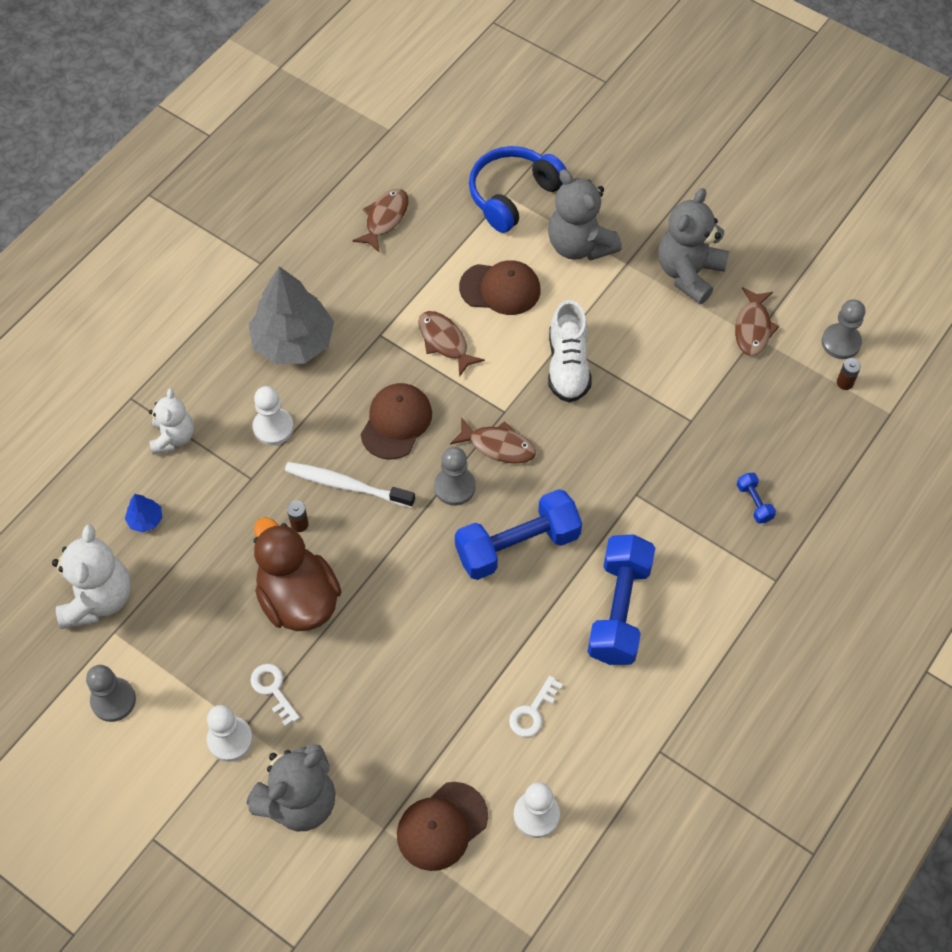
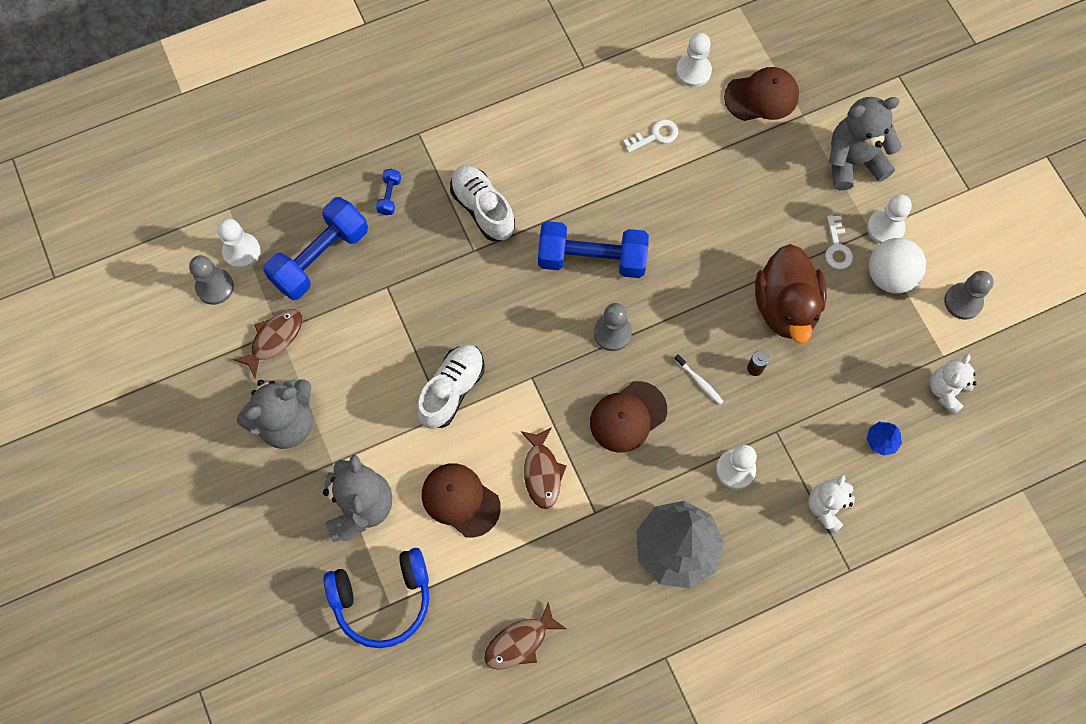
camera: 150 degrees left, 10 degrees up
(98, 599) = (946, 391): white teddy bear -> white teddy bear, size x0.64
(203, 687) = (889, 276): none -> white ball
(346, 485) = (699, 381): white toothbrush -> white toothbrush, size x0.52
(498, 446) = (556, 349): brown fish -> none
(619, 610) = (547, 172): blue dumbbell -> blue dumbbell (320, 257)
(656, 538) = (483, 209): none -> white shoe
(845, 383) = (242, 251): brown battery -> white pawn

